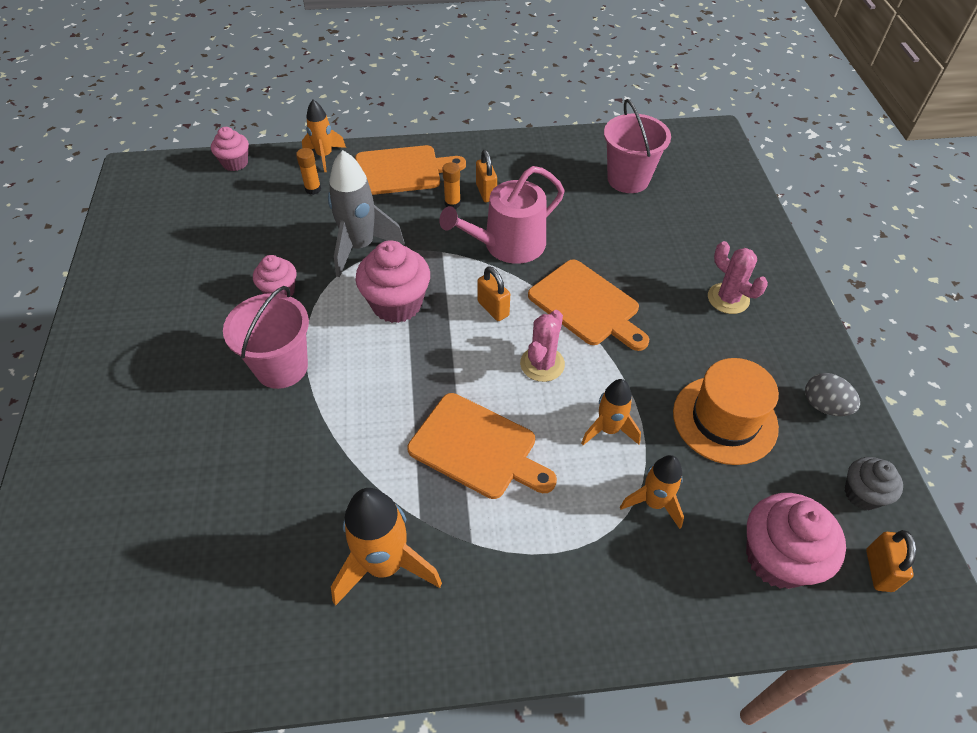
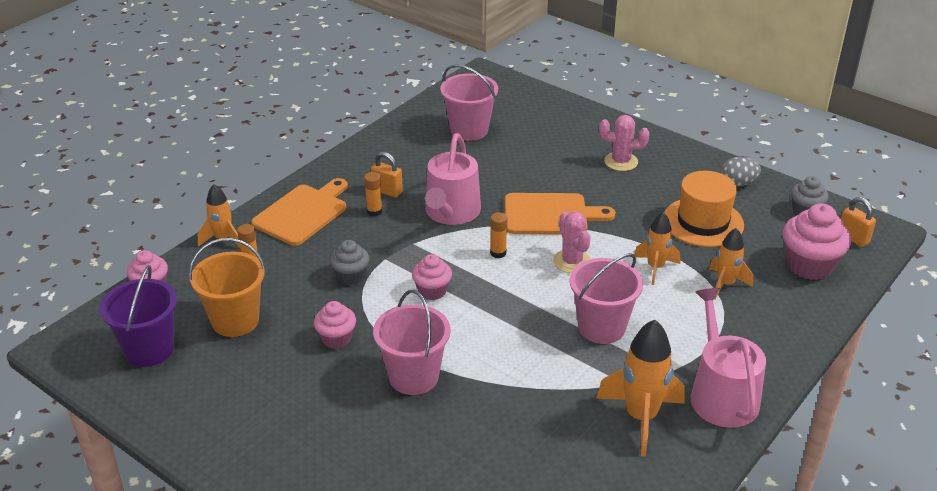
camera: 45 degrees left, 15 degrees down
(170, 209) = (149, 349): none -> purple bucket
(243, 226) = (235, 320): none -> orange bucket
(360, 247) = (351, 276): grey rocket -> grey cupcake
(397, 304) = (432, 291): pink cupcake -> pink cupcake, size x0.60
(477, 448) = (601, 327): orange cutting board -> pink bucket
(484, 612) = (721, 394): none -> pink watering can
(493, 309) = (498, 253): orange padlock -> orange glue stick

